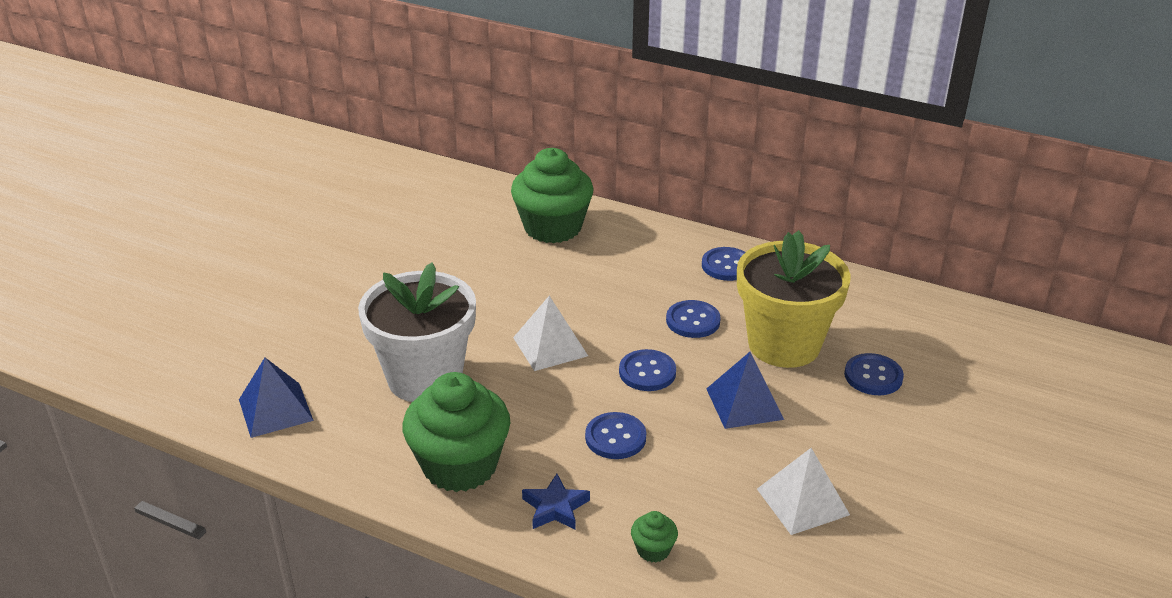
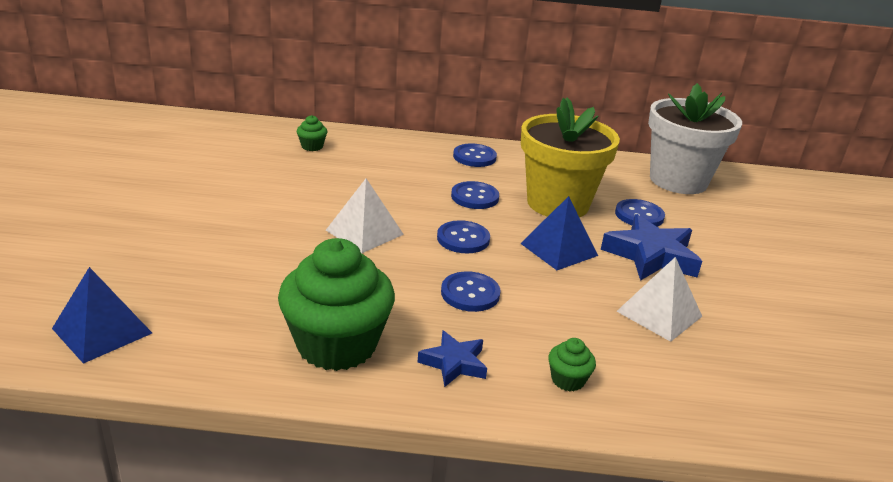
camera: 25 degrees left, 5 degrees down
(425, 378) = (257, 275): white flower pot -> white flower pot (678, 180)
(553, 227) = (312, 146): green cupcake -> green cupcake, size x0.41
(847, 431) = (651, 255): none -> blue star

